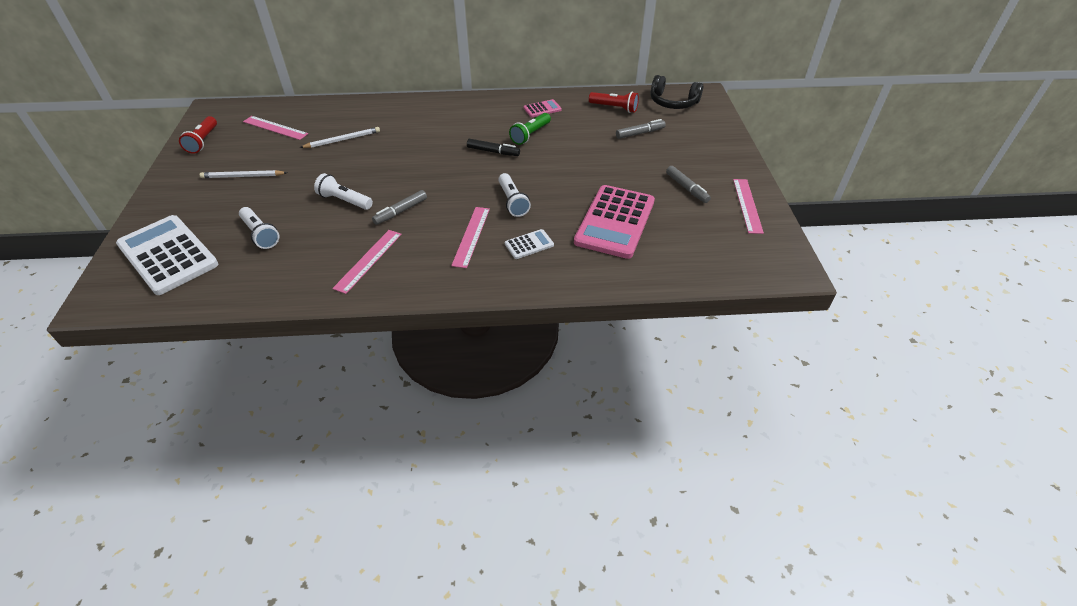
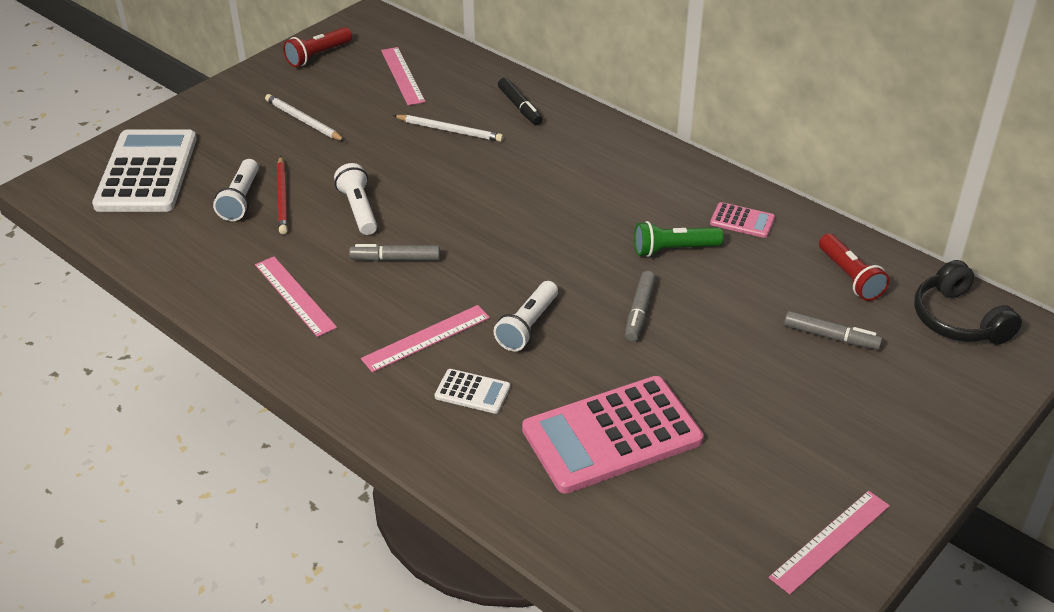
camera: 45 degrees right, 5 degrees down
(287, 219) = (282, 198): none -> red pencil
(368, 260) = (295, 296): pink ruler -> pink ruler turned 75 degrees clockwise
(493, 152) = (595, 245): black marker -> black marker (520, 107)
(687, 188) = (777, 457): grey marker -> grey marker (639, 312)

